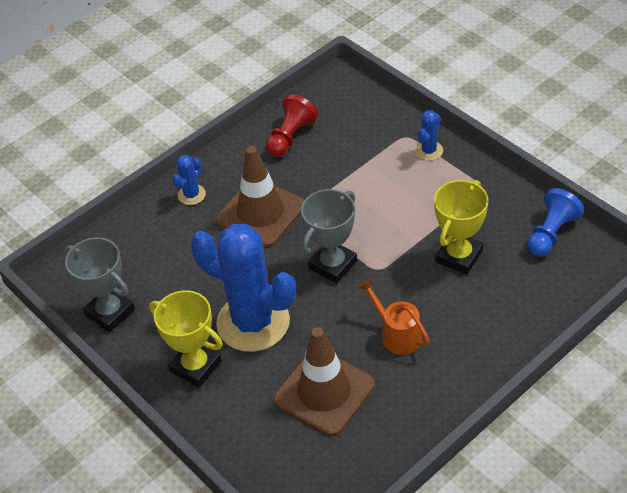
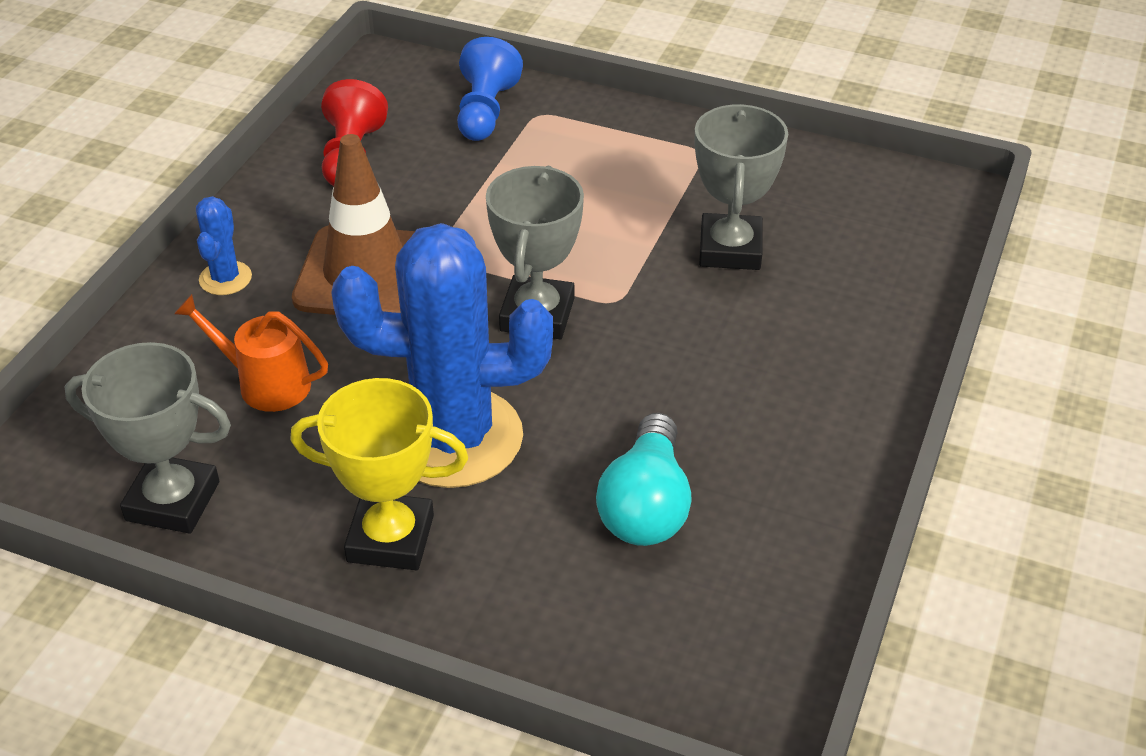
camera: 30 degrees left, 5 degrees down
(324, 392) = (646, 506): brown traffic cone -> turquoise light bulb
(397, 335) = (709, 384): orange watering can -> orange watering can (266, 383)
(429, 151) = (588, 124): blue cactus -> none
(459, 256) = (730, 249): yellow trophy -> grey trophy
(551, 233) = (844, 184): blue pawn -> blue pawn (485, 112)

